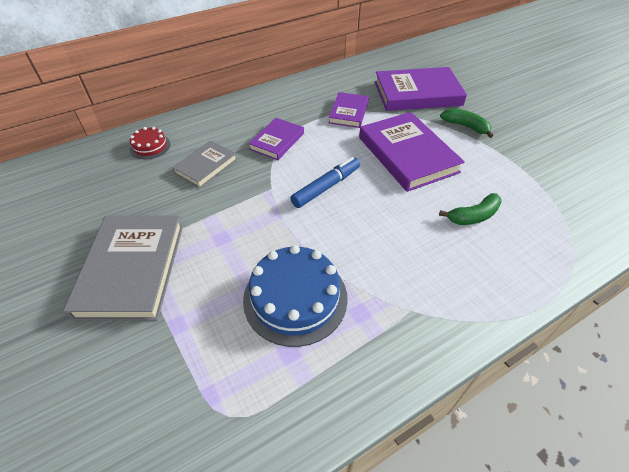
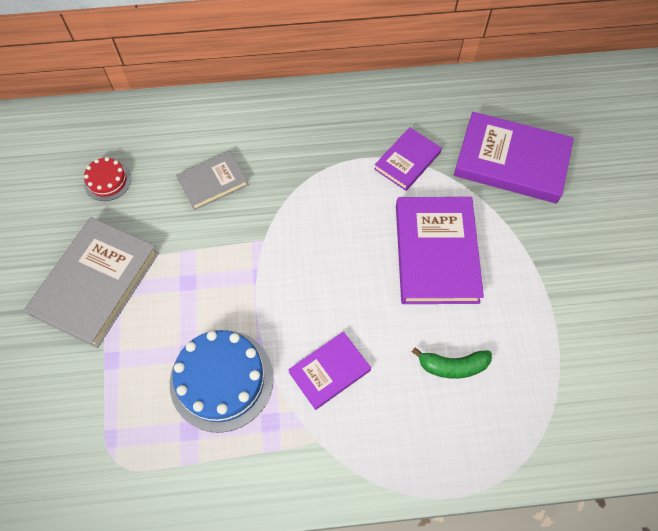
camera: 25 degrees right, 15 degrees up
(150, 146) = (169, 131): red cake -> red cake (107, 181)
(277, 141) = (302, 175): purple book -> purple book (329, 371)
(326, 187) = (320, 261): blue marker -> none
(465, 126) = (535, 238): green banana -> none

